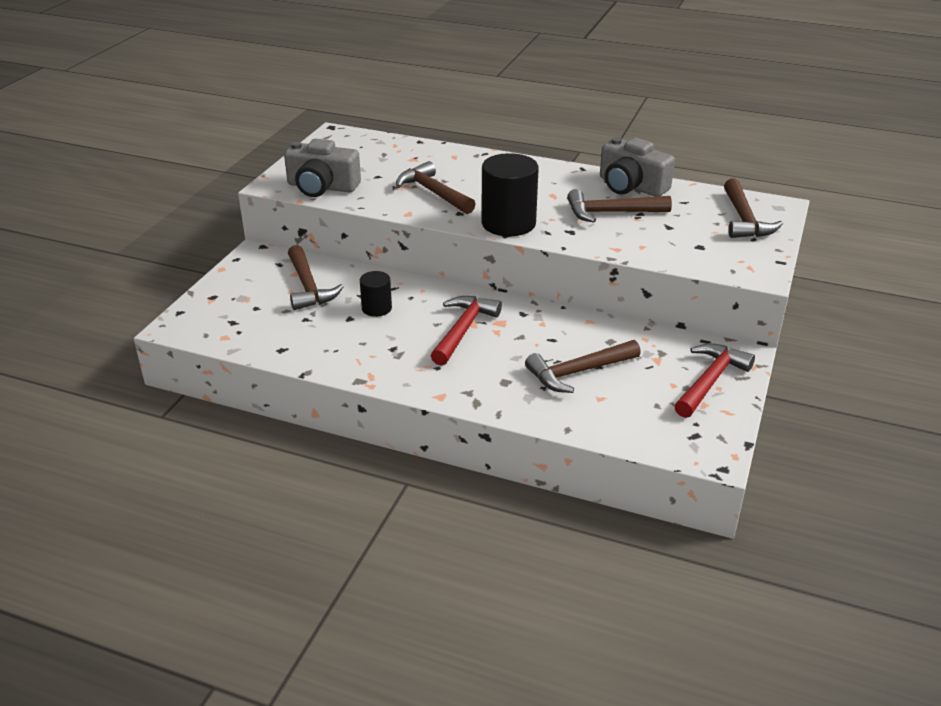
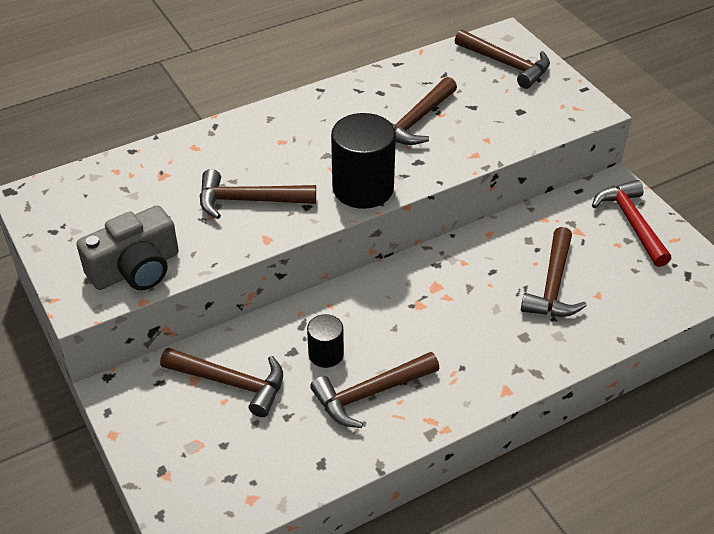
camera: 50 degrees left, 10 degrees up
(364, 340) = (370, 393): none -> brown hammer
(463, 330) = (423, 317): red hammer -> none
(631, 186) = (385, 83): grey camera -> none

